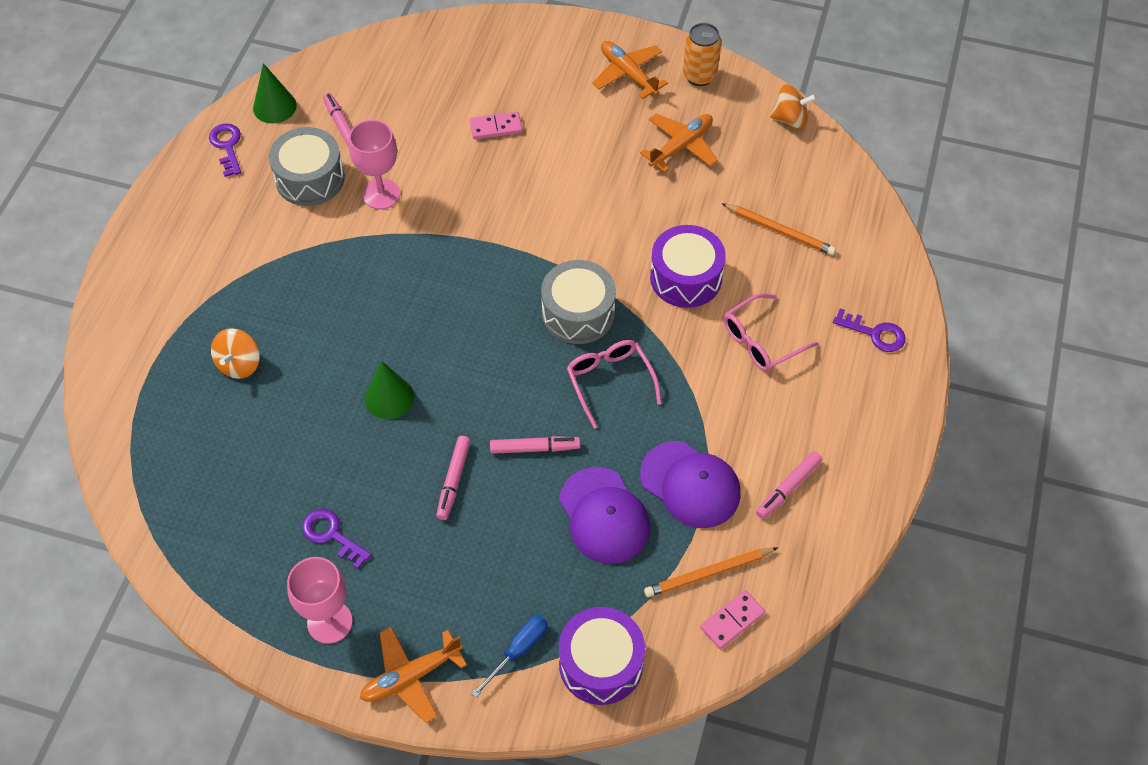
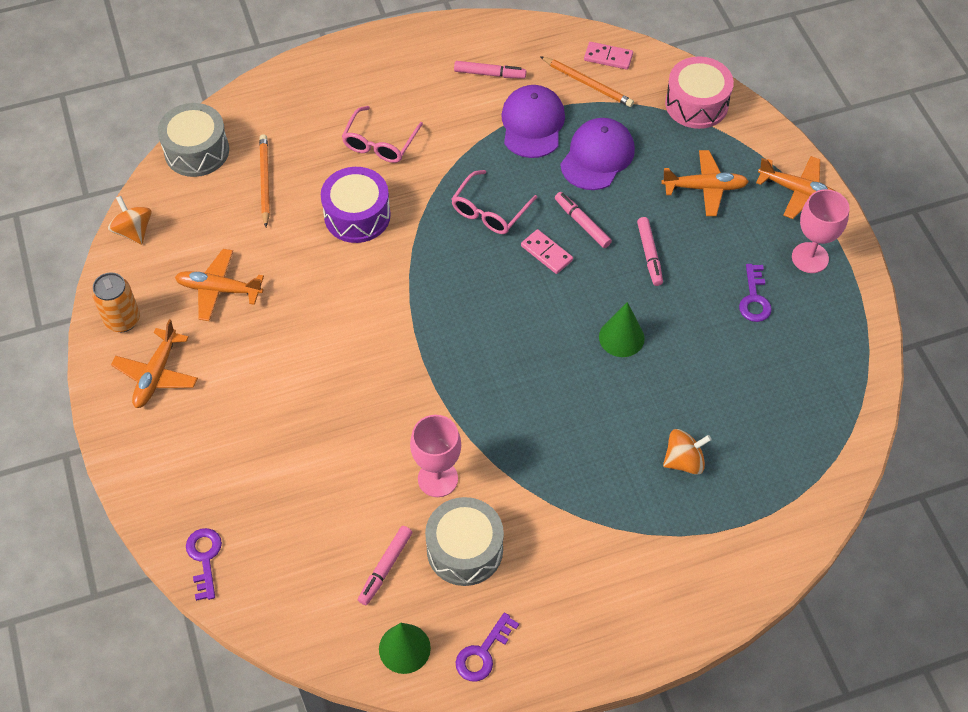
camera: 125 degrees left, 0 degrees up
(453, 480) = (649, 254): pink marker -> pink marker turned 105 degrees clockwise
(488, 588) = (705, 188): none -> orange plane
(496, 127) = (295, 439): pink domino -> pink domino (546, 253)
(518, 651) = (729, 148): blue screwdriver -> none
(578, 313) = (445, 264): grey drum -> grey drum (197, 151)
(601, 664) = (696, 104): purple drum -> pink drum
(761, 341) = (380, 143): pink glasses -> pink glasses turned 90 degrees clockwise
(874, 333) = (321, 85): purple key -> purple key (204, 558)

